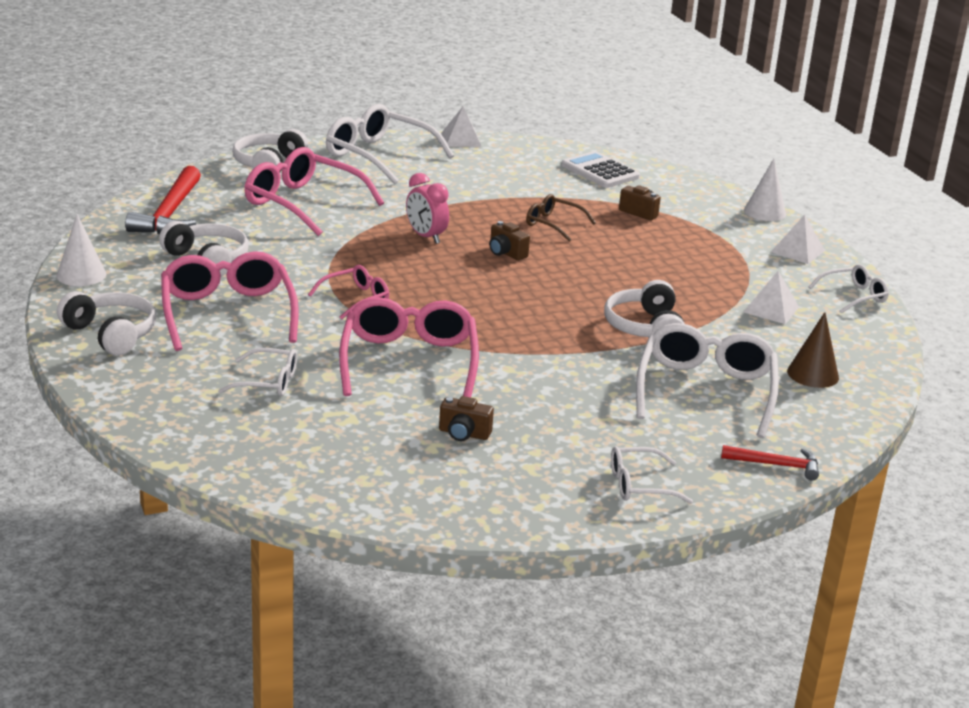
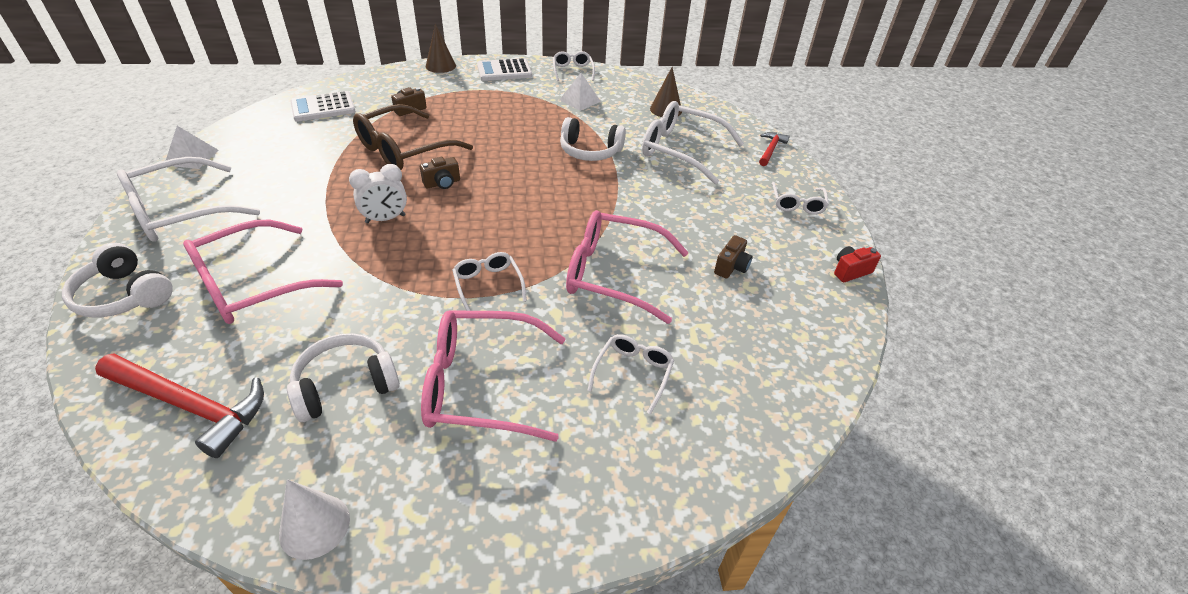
camera: 75 degrees left, 15 degrees up
(111, 334) = (494, 503): white headphones -> none
(355, 299) = (488, 285): pink glasses -> white glasses
(426, 237) = (385, 219): pink clock -> white clock
(507, 522) = (850, 271): none -> red camera
(553, 224) = (404, 150): brown glasses -> brown glasses, size x1.89
(765, 212) = (440, 66): white cone -> brown cone
(798, 251) = (504, 71): white pyramid -> white calculator

